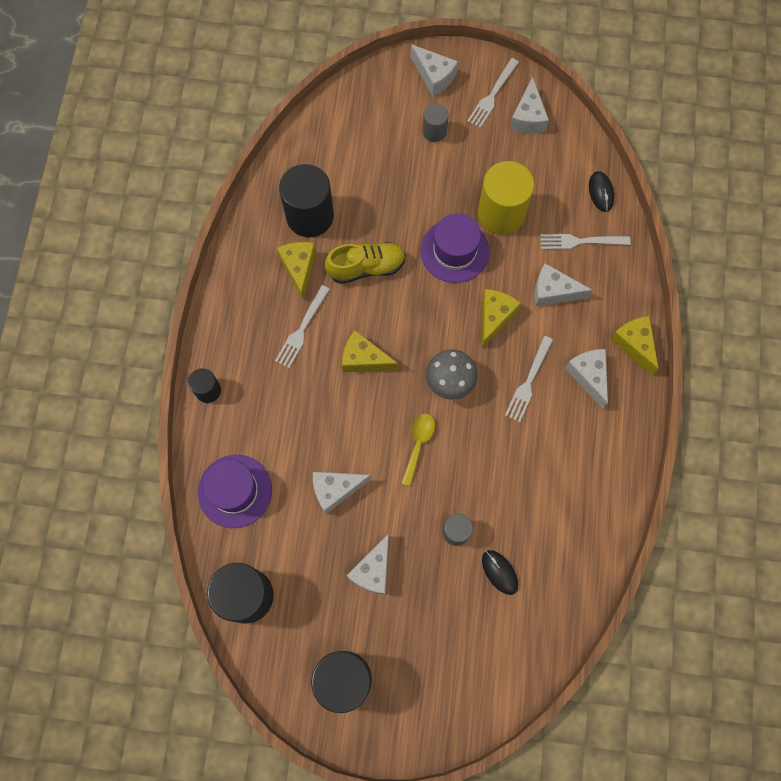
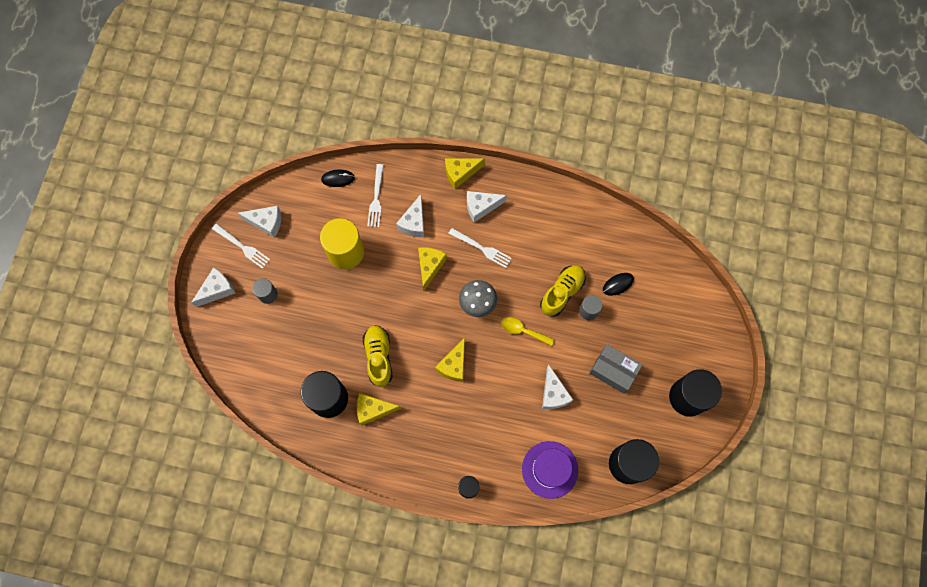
camera: 85 degrees left, 0 degrees up
(302, 329) = (425, 411): white fork -> none
(373, 570) = (613, 371): white cheese -> grey box
(454, 251) = (373, 289): purple hat -> none
(478, 493) = (562, 293): none -> yellow shoe
(494, 317) = (430, 266): yellow cheese -> yellow cheese turned 75 degrees clockwise

